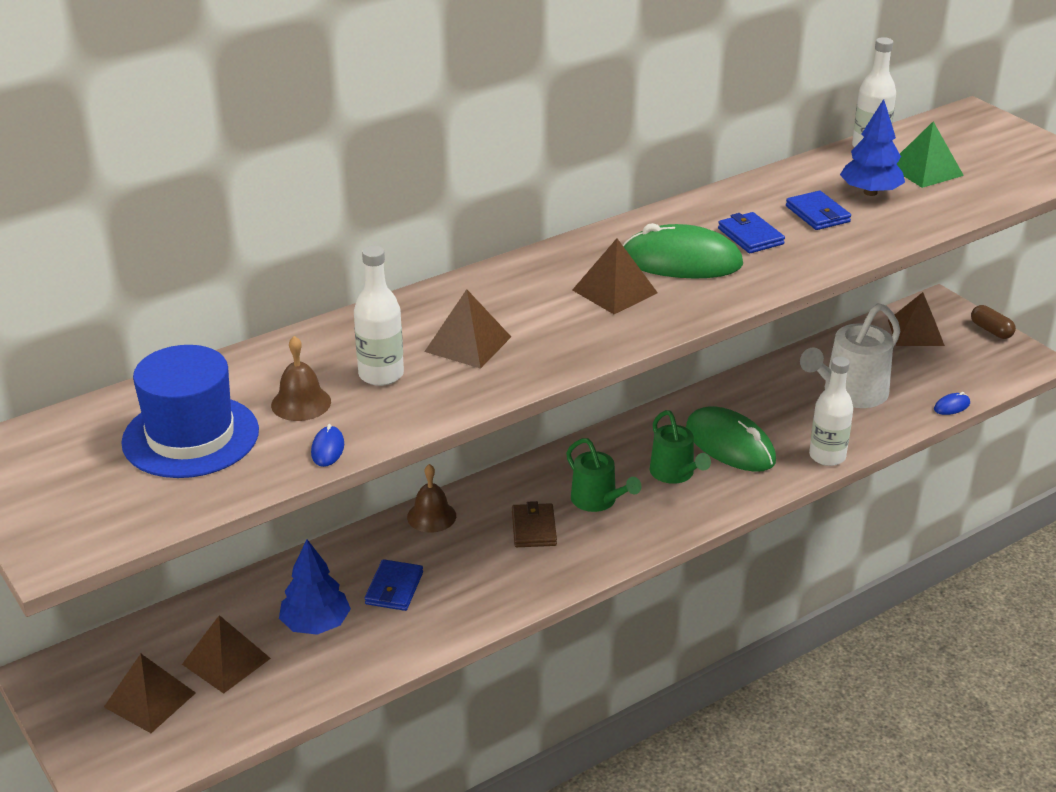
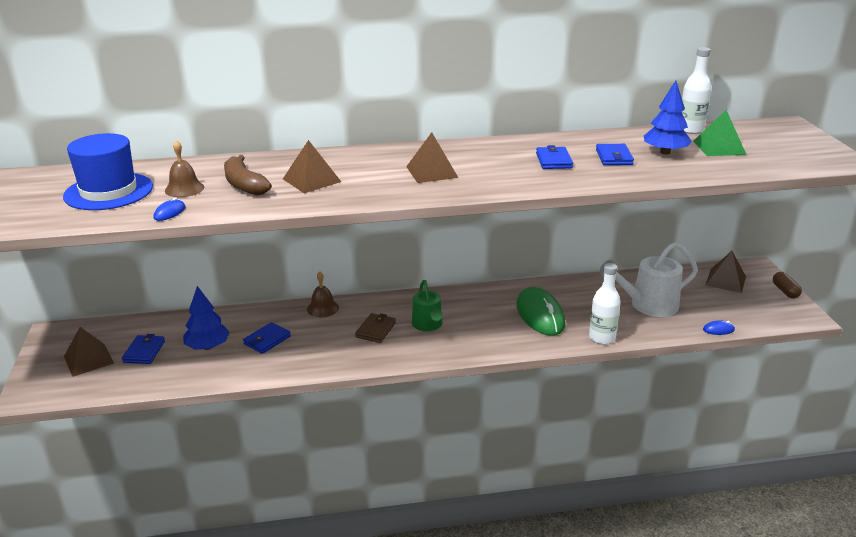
camera: 25 degrees right, 5 degrees down
(226, 661) = (144, 352): brown pyramid -> blue wallet
(381, 375) = (244, 185): white bottle -> brown banana
(675, 473) = (490, 322): green watering can -> none
(681, 261) = (492, 165): green mouse -> none

